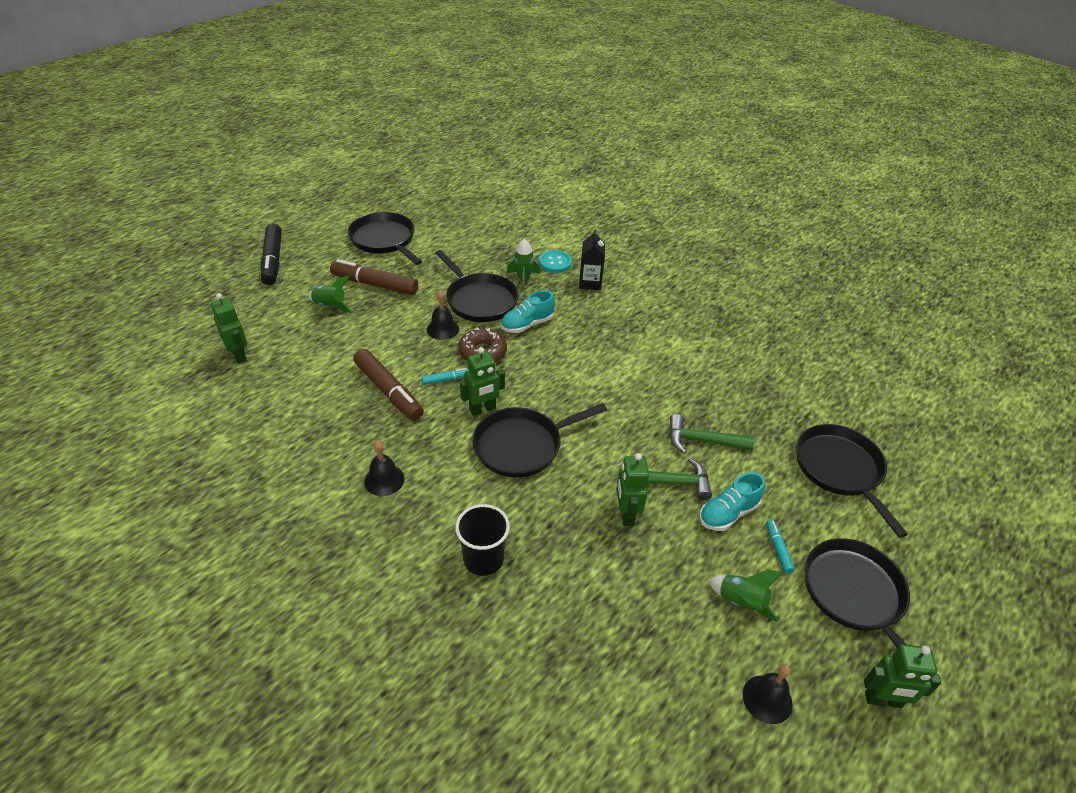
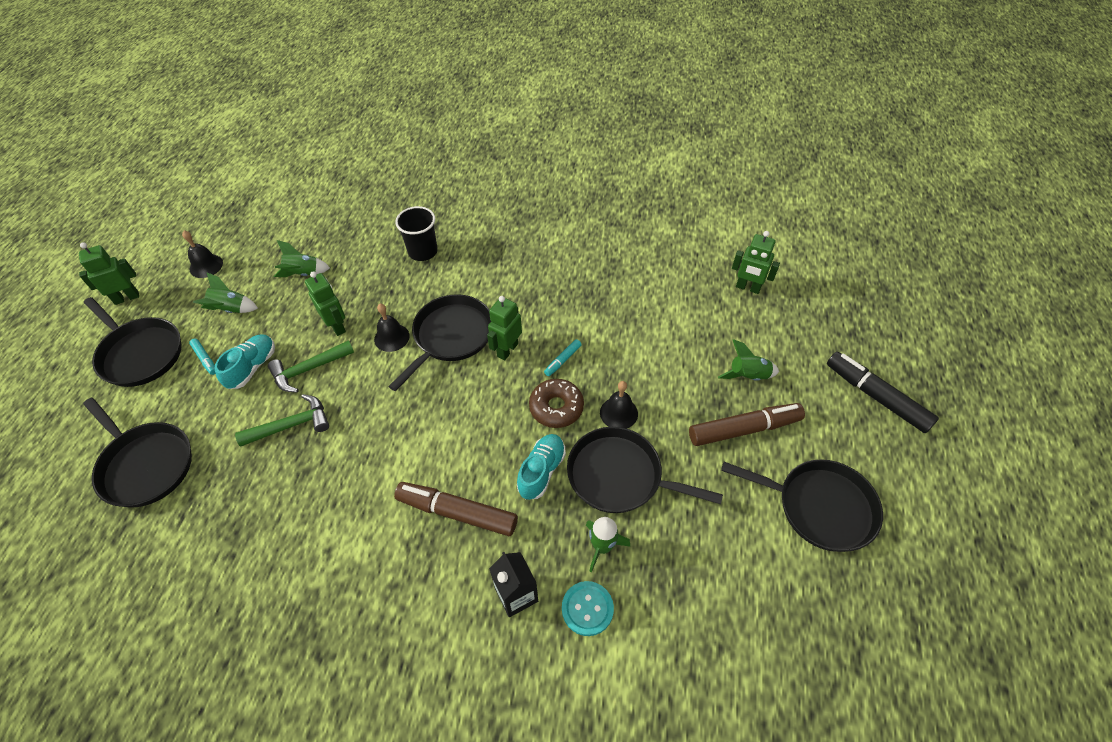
camera: 150 degrees right, 10 degrees up
(384, 480) = (531, 262): black bell -> black bell (391, 337)
(388, 391) = (598, 324): brown marker -> brown marker (457, 512)
(639, 608) = (303, 274): none -> green rocket

